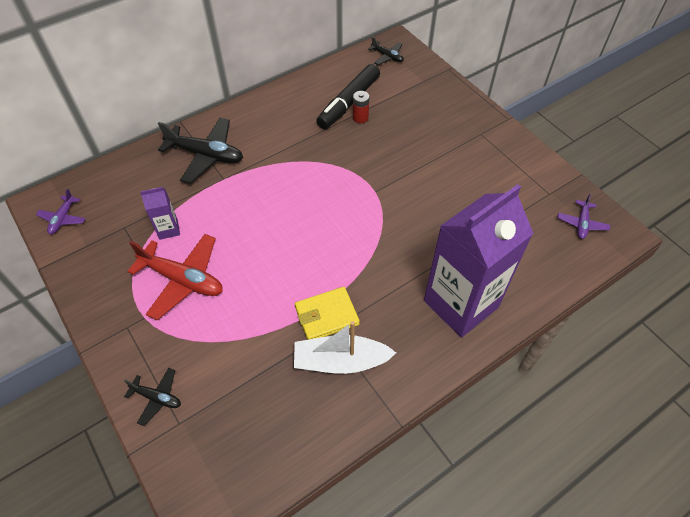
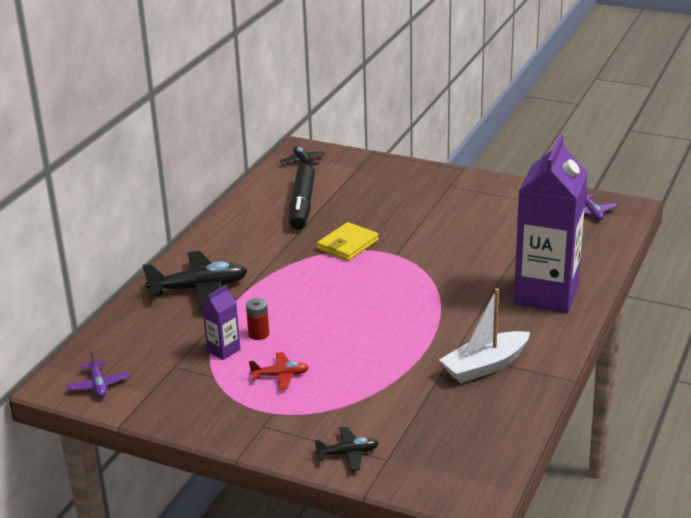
camera: 30 degrees left, 25 degrees down
(183, 280) = (280, 376): red plane -> red plane, size x0.52
(326, 316) = (442, 345): yellow wallet -> yellow wallet (348, 245)
(360, 118) = (325, 212): red battery -> red battery (258, 334)
(387, 56) = (303, 162): black plane -> black plane turned 120 degrees counterclockwise

